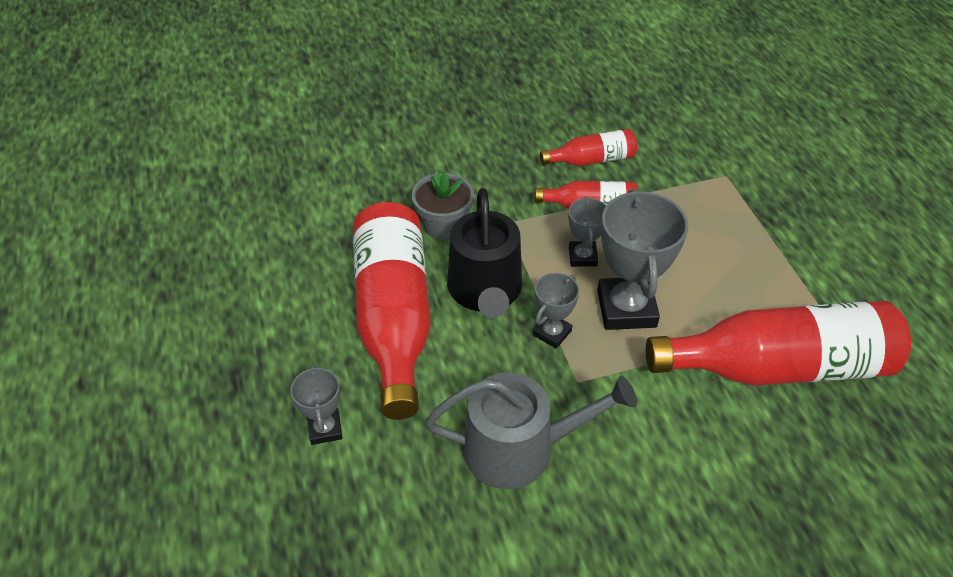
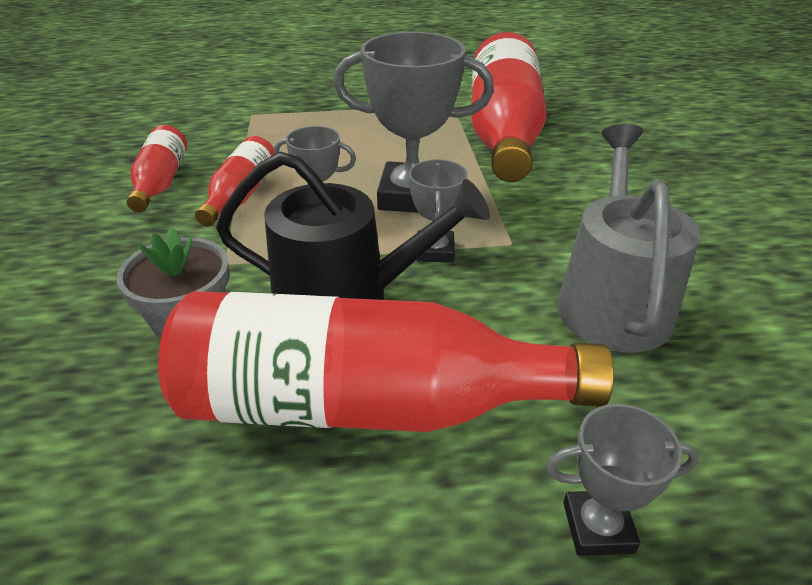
camera: 80 degrees left, 10 degrees down
(552, 333) = (435, 251): grey trophy -> grey trophy turned 45 degrees clockwise

